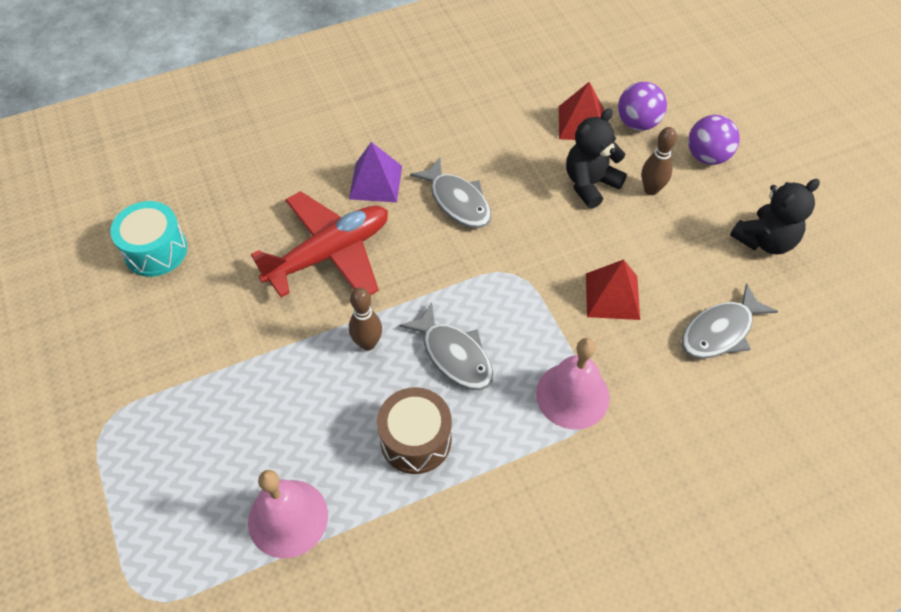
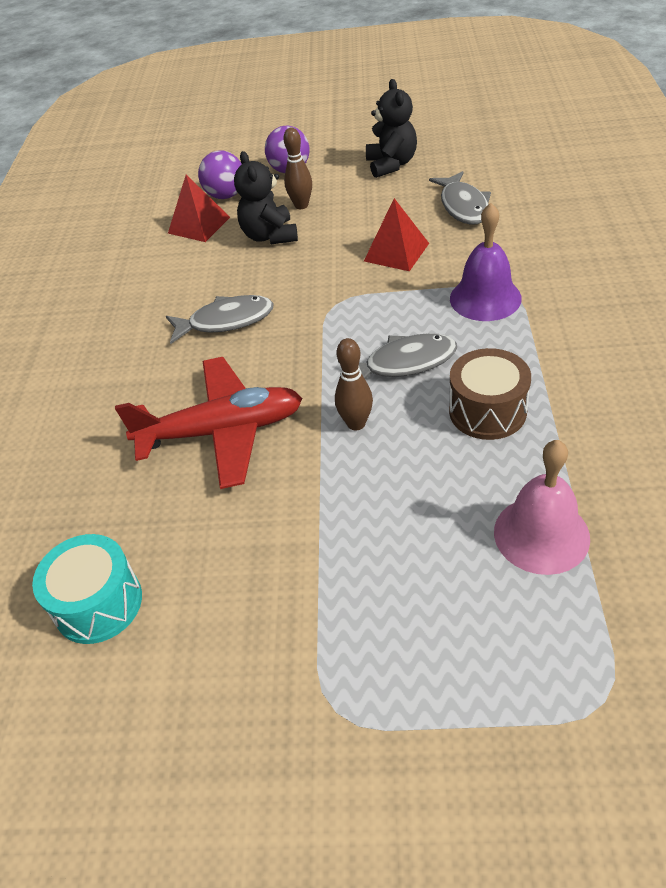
camera: 60 degrees left, 10 degrees down
(329, 254) = (222, 431): red plane -> red plane turned 90 degrees clockwise
(375, 182) = (155, 375): purple pyramid -> none
(572, 395) = (485, 298): pink bell -> purple bell

